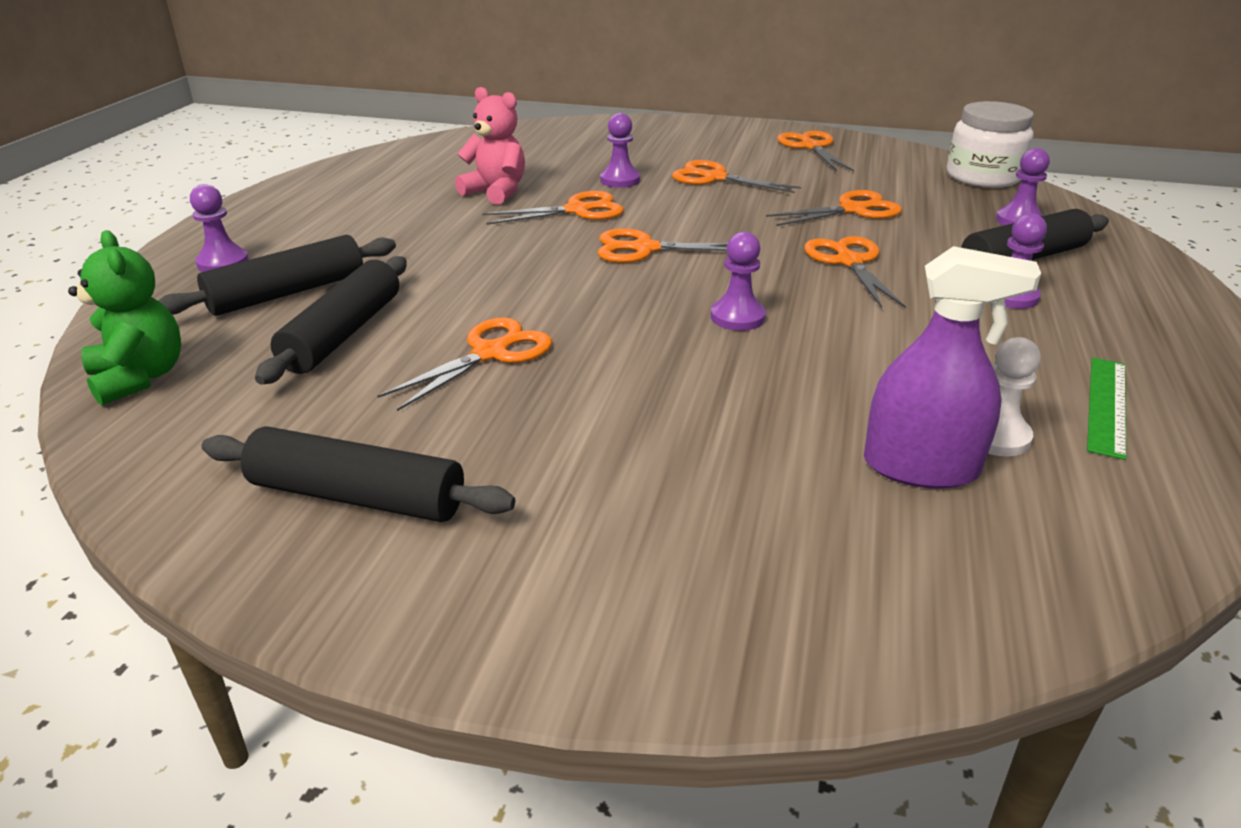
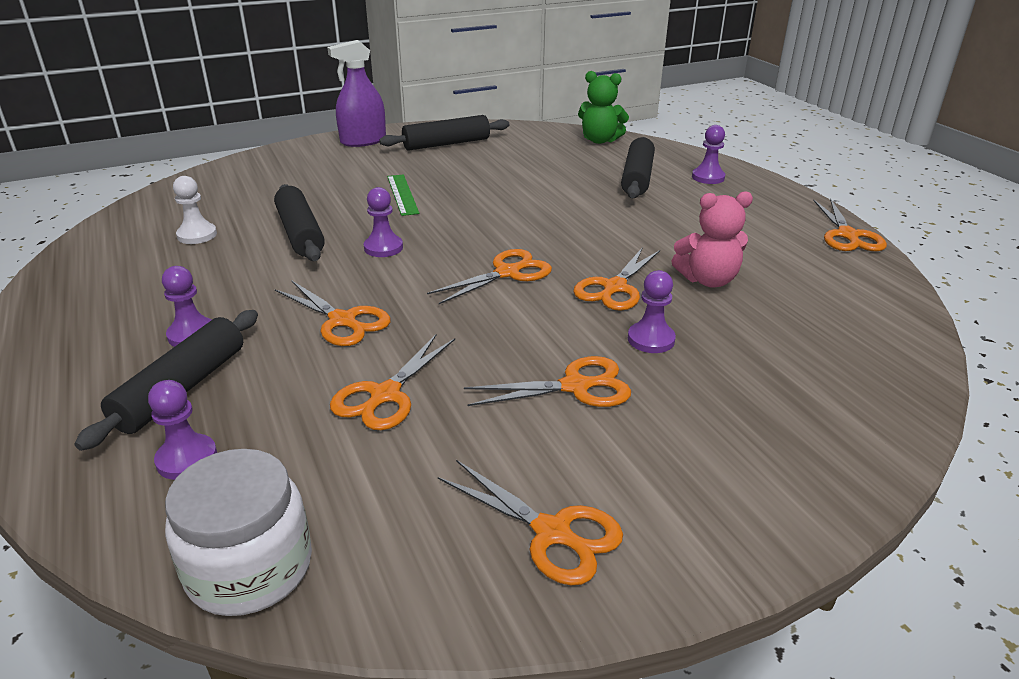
camera: 140 degrees right, 0 degrees up
(343, 333) = (567, 174): black rolling pin -> black rolling pin (300, 233)
(490, 353) = (485, 189): orange scissors -> orange scissors (847, 235)
(920, 467) = (233, 212): purple spray bottle -> purple spray bottle (363, 141)
(1107, 405) = (128, 271): green ruler -> green ruler (402, 194)

